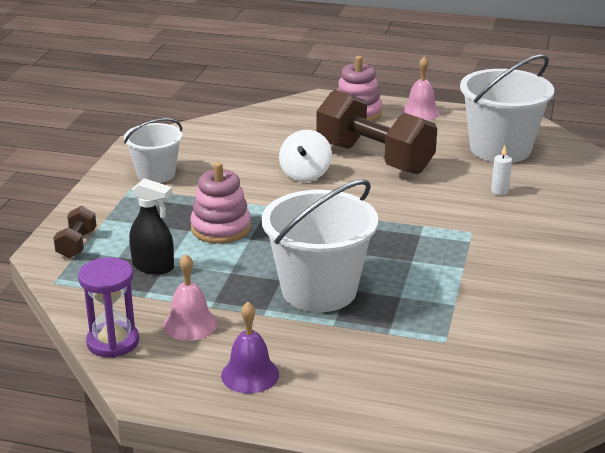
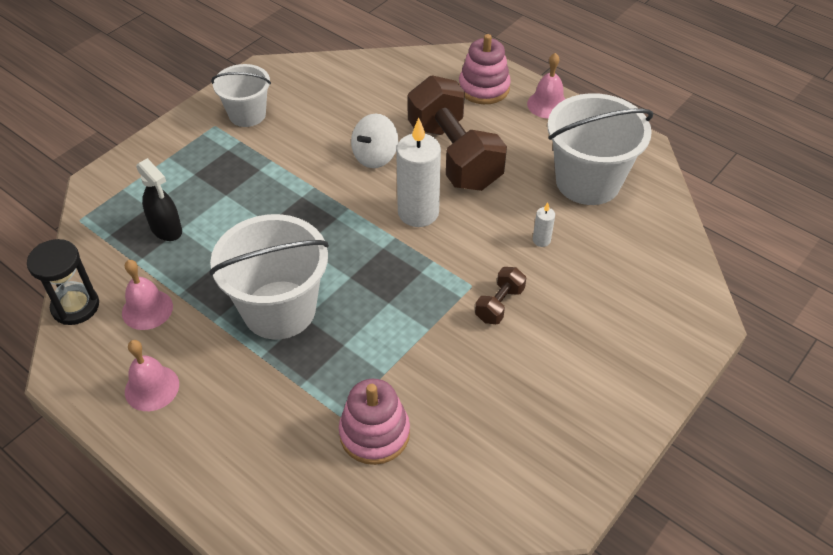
camera: 25 degrees right, 20 degrees up
(77, 244) = (126, 181): brown dumbbell -> brown dumbbell (499, 304)
(113, 342) = (75, 306): purple hourglass -> black hourglass
(221, 228) = (253, 202): pink stacking toy -> pink stacking toy (374, 433)
(250, 374) = (152, 388): purple bell -> pink bell
(380, 199) = (418, 213): none -> white candle

